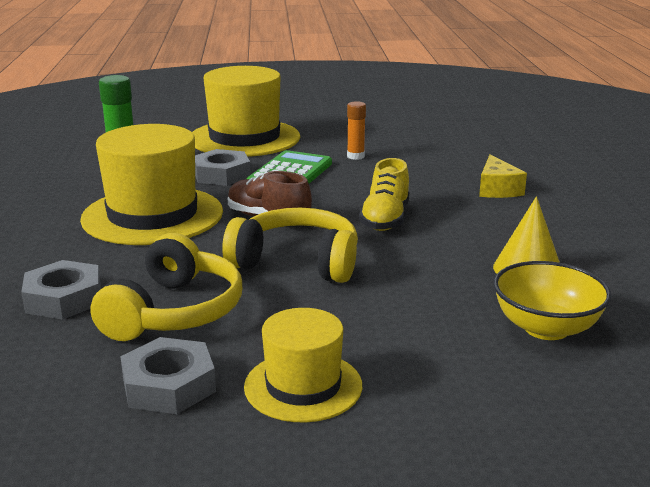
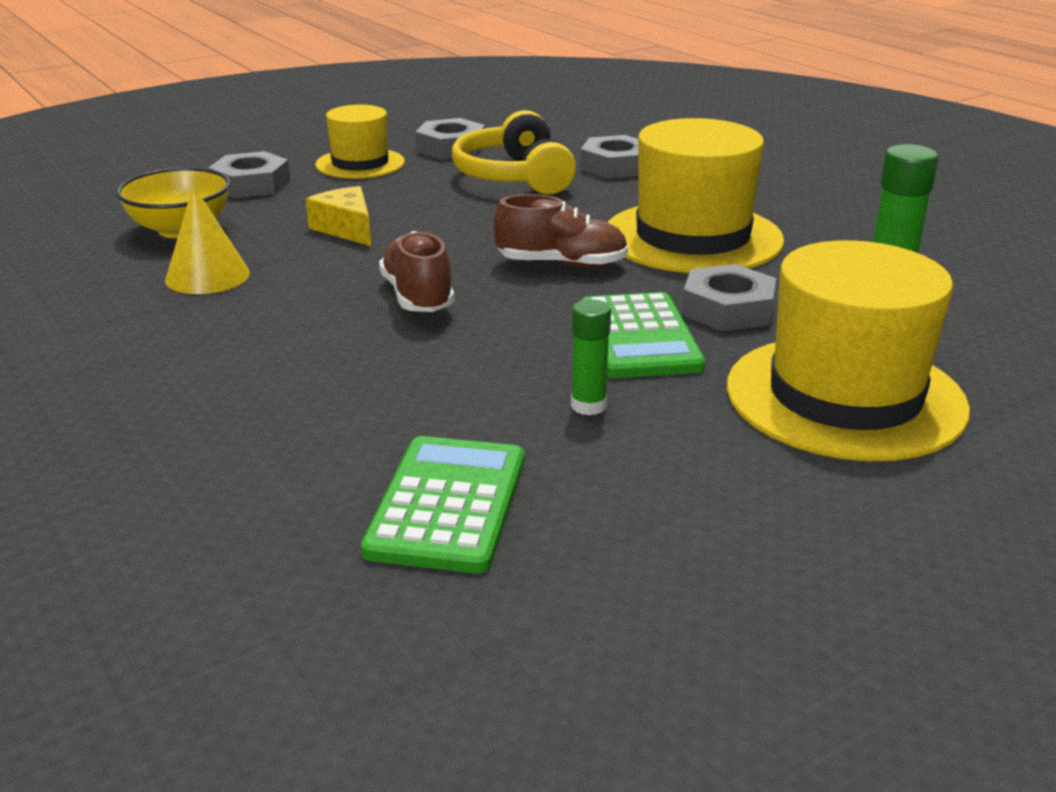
camera: 150 degrees right, 5 degrees up
(297, 262) = (464, 229): yellow headphones -> none
(355, 156) = (588, 406): orange glue stick -> green glue stick
(385, 219) = (418, 297): yellow shoe -> brown shoe
(448, 143) = (447, 505): none -> green calculator
(453, 383) = (251, 184): none -> grey nut
(497, 189) = (285, 392): yellow cheese -> yellow cheese (346, 229)

